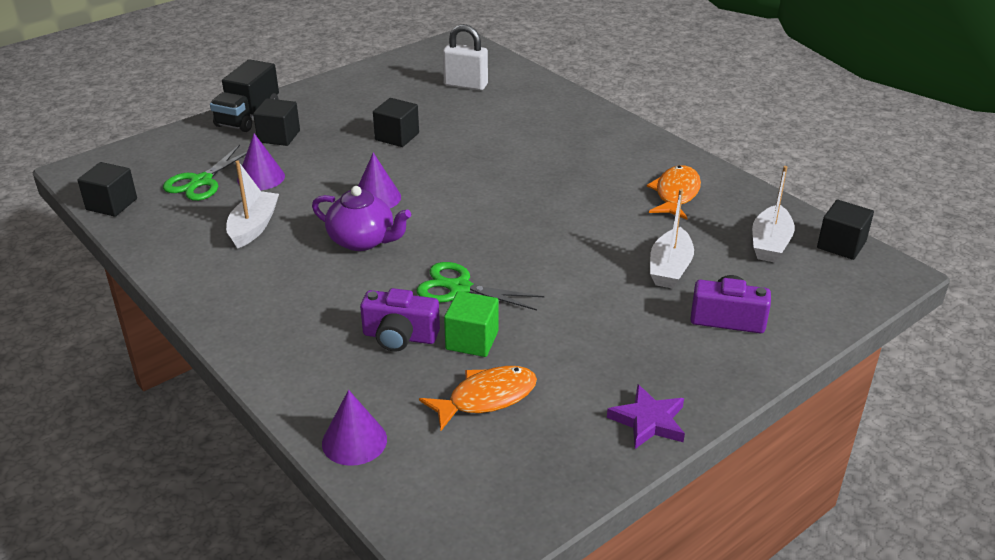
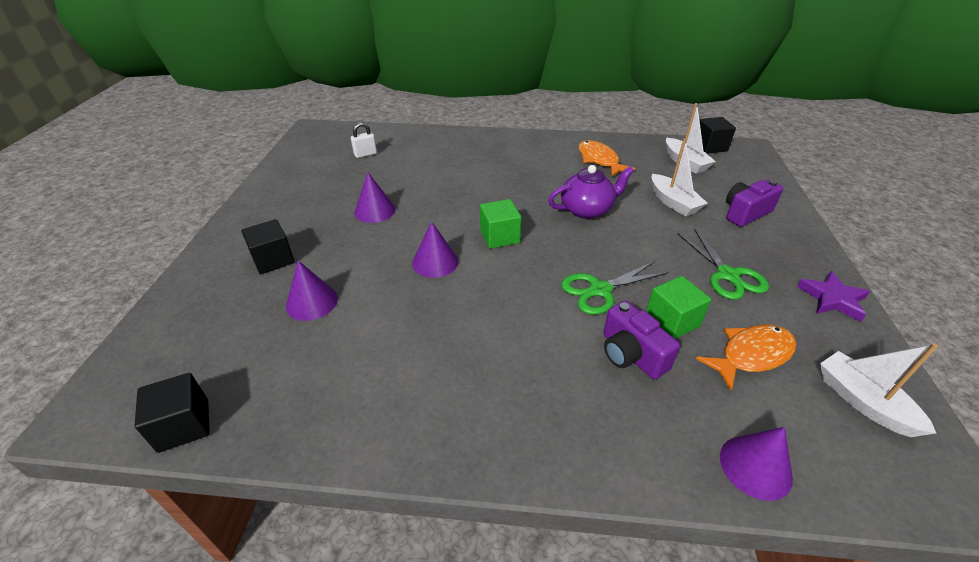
camera: 45 degrees left, 5 degrees up
(201, 181) = (256, 340): green scissors -> green scissors (728, 275)
(248, 116) = (214, 258): black truck -> none
(253, 227) = (375, 348): white boat -> white boat (863, 402)
(362, 240) = (480, 300): purple teapot -> purple teapot (587, 210)
(397, 136) = (375, 211): black cube -> purple cone
(400, 337) = (631, 354): purple camera -> purple camera turned 90 degrees clockwise
(455, 207) = (499, 236): none -> green cube
(465, 85) = (365, 154): white padlock -> white padlock, size x0.61
(486, 398) = (751, 355): orange fish -> orange fish turned 45 degrees clockwise

